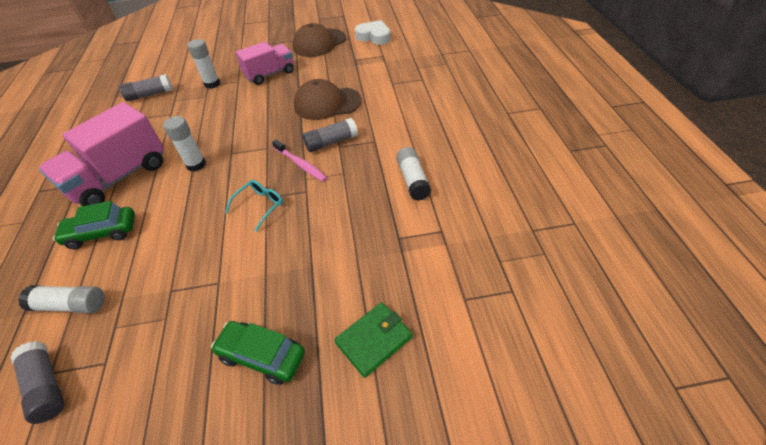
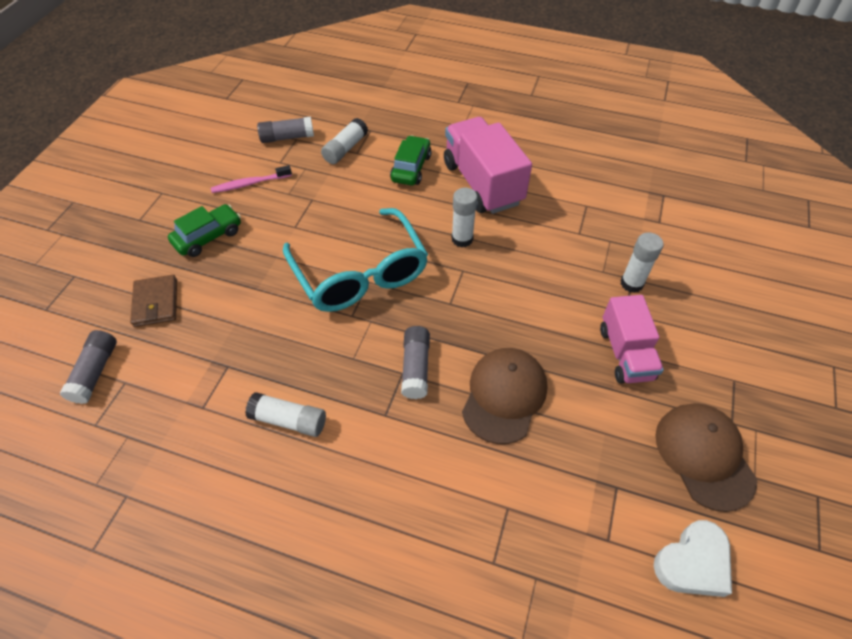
camera: 115 degrees right, 5 degrees up
(150, 95) = (637, 221): grey glue stick -> grey glue stick (95, 372)
(260, 206) = (360, 273): turquoise glasses -> turquoise glasses, size x2.42
(301, 164) = (397, 325): pink toothbrush -> pink toothbrush (250, 184)
(374, 340) = (156, 303): green wallet -> brown wallet

